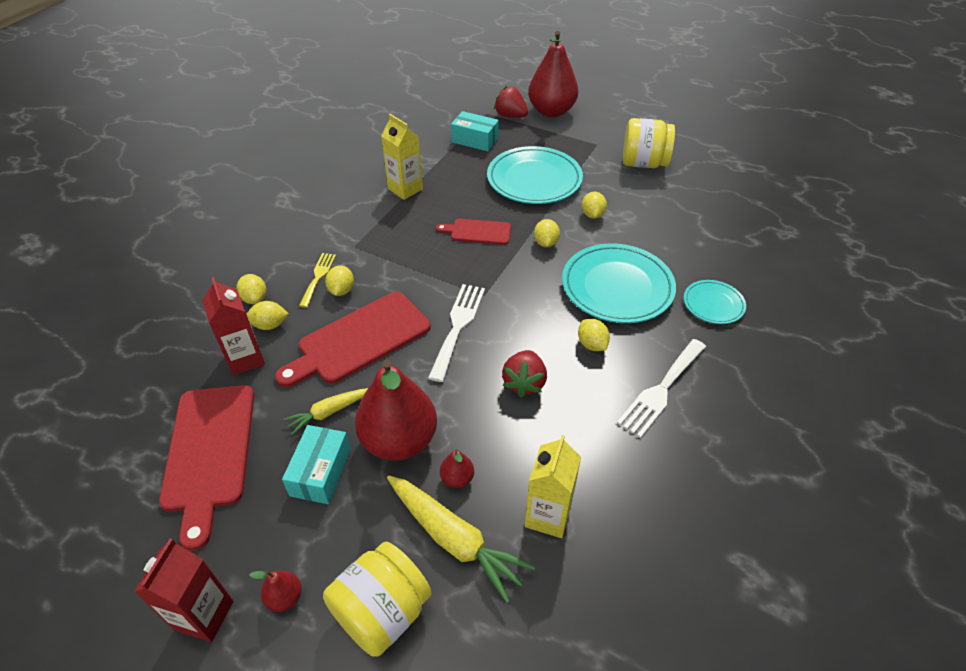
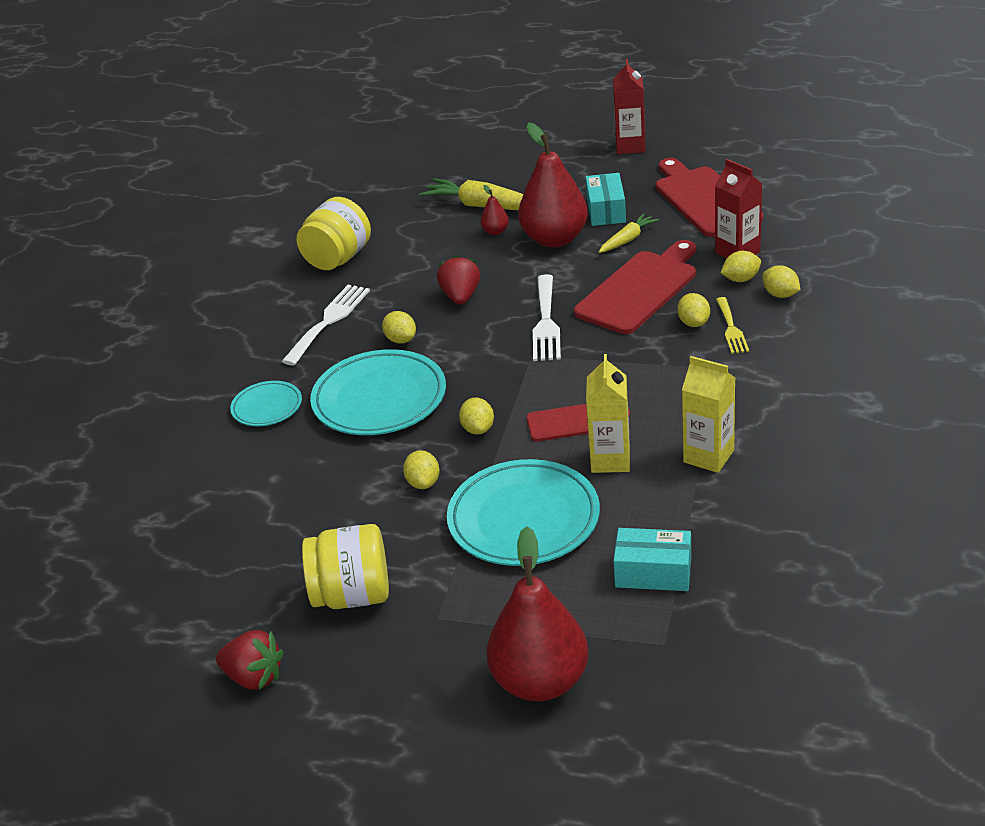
camera: 170 degrees right, 10 degrees down
(285, 597) = (585, 162): red pear -> none
(382, 612) = (517, 172): yellow jar -> yellow jar (338, 258)
(510, 116) = (615, 648): red strawberry -> red strawberry (254, 677)
(548, 516) = (418, 231): yellow carton -> yellow carton (610, 460)

